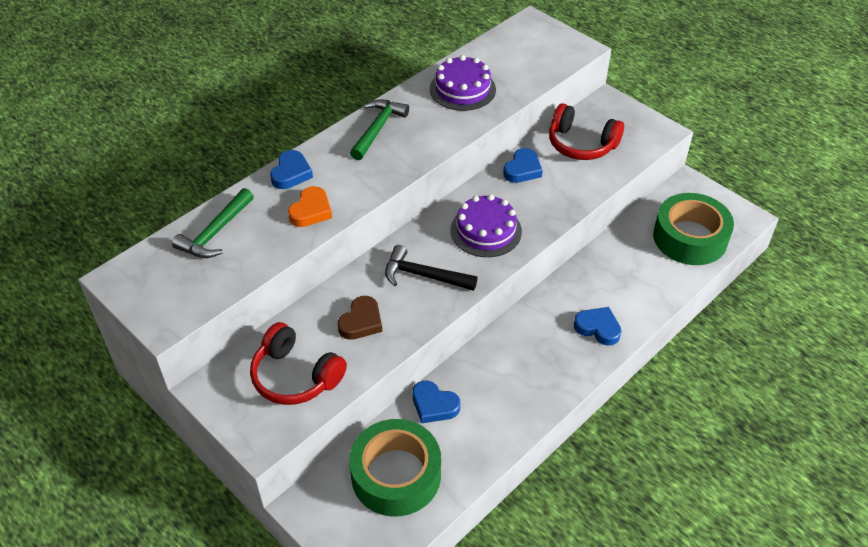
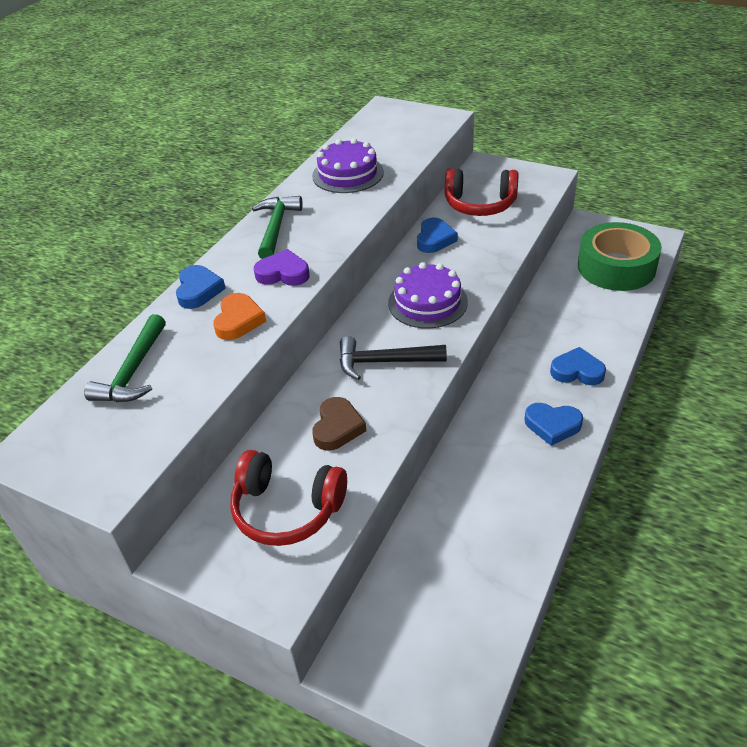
camera: 15 degrees left, 5 degrees down
(364, 176) = (283, 273): none -> purple heart
(396, 475) = (443, 590): green tape -> none
(434, 405) = (447, 499): blue heart -> blue heart (552, 425)

